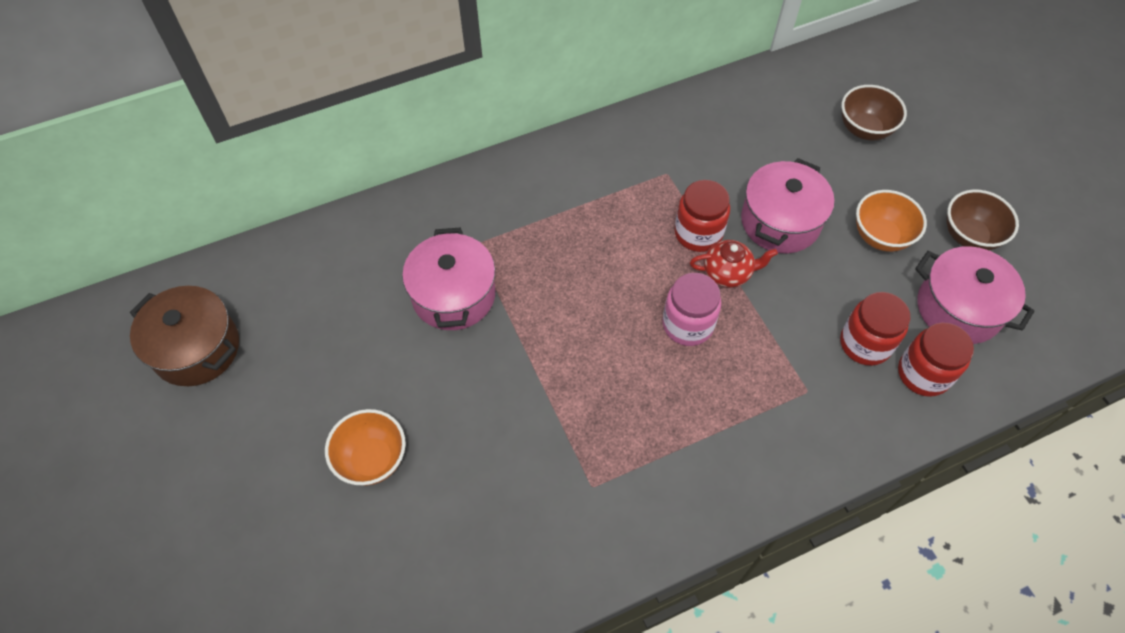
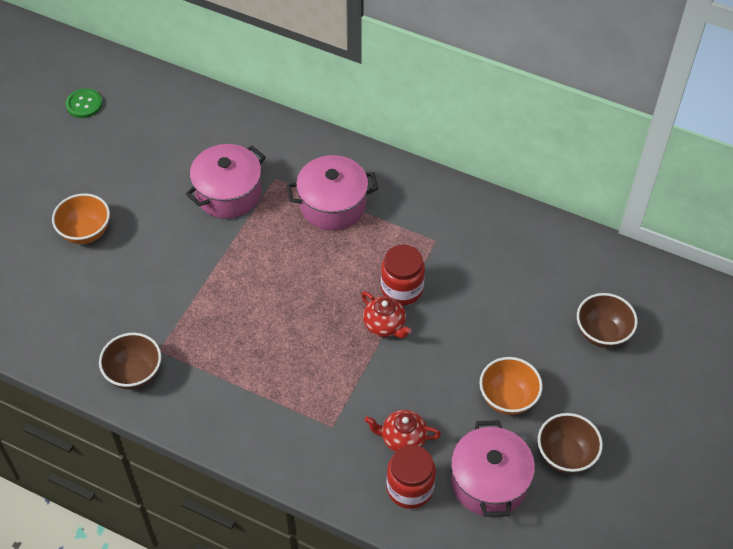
camera: 50 degrees right, 5 degrees down
(196, 348) = (84, 104): brown pot -> green button
(602, 531) = (134, 374): none -> brown bowl
(687, 325) = (321, 328): pink jar -> none
(780, 222) = (459, 330): pink pot -> pink pot (332, 205)
(865, 343) = (402, 439): red jar -> red teapot

